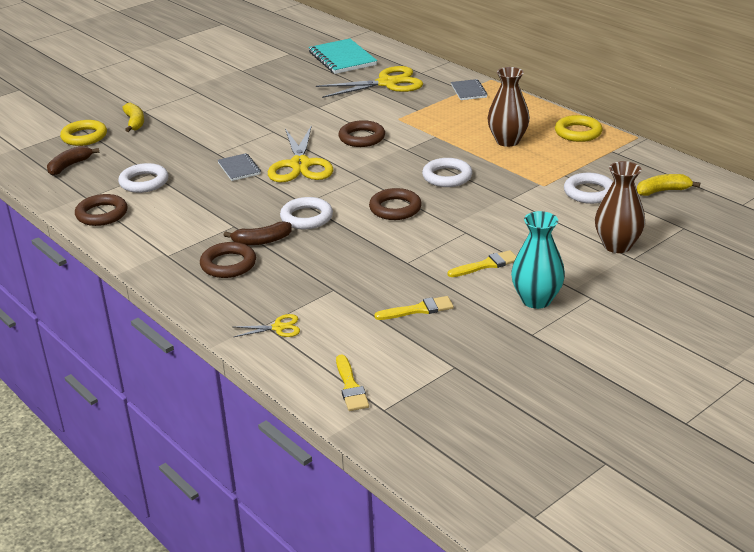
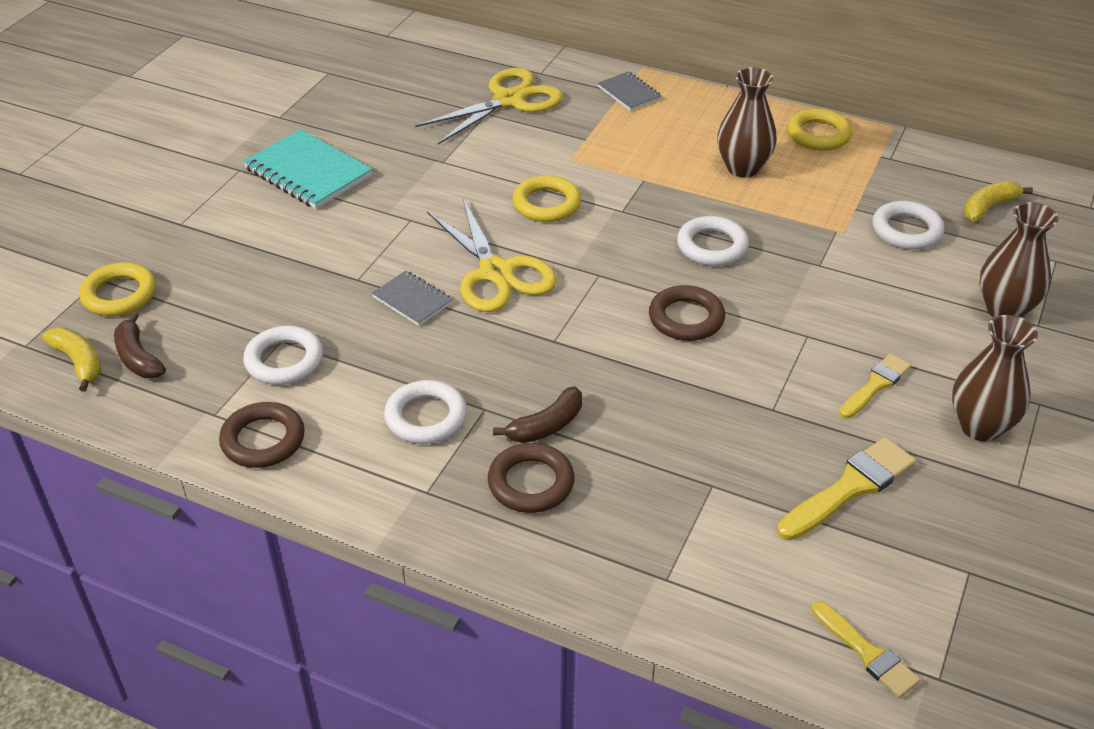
camera: 25 degrees left, 10 degrees up
(70, 166) = (138, 357): brown banana -> brown banana turned 45 degrees counterclockwise
(135, 122) = (183, 249): yellow banana -> yellow banana (79, 362)
(279, 328) = (691, 579): yellow scissors -> none
(306, 217) = (577, 366): white ring -> white ring (426, 417)
(342, 59) = (412, 68): turquoise notebook -> turquoise notebook (308, 172)
(362, 138) = (546, 204): brown ring -> yellow ring
(418, 310) = (850, 487): yellow brush -> yellow brush, size x1.53
(536, 300) = (980, 426): turquoise vase -> brown vase

